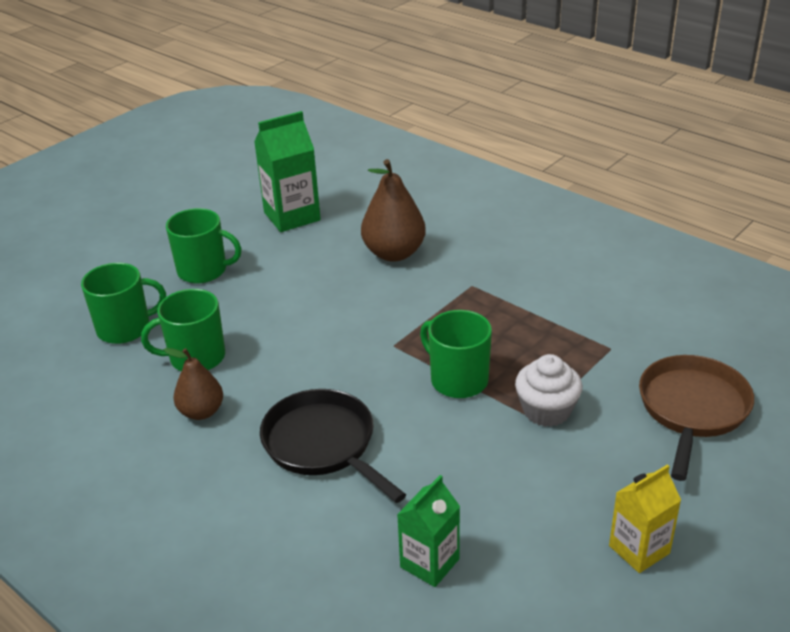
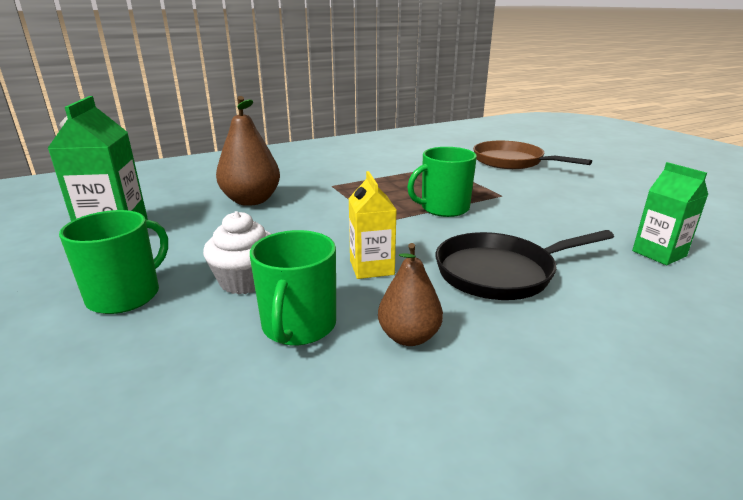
camera: 70 degrees left, 10 degrees down
(125, 328) = (164, 380): green mug -> none
(546, 410) = (495, 191): white cupcake -> white cupcake (245, 281)
(639, 549) = (635, 194): yellow carton -> yellow carton (371, 267)

